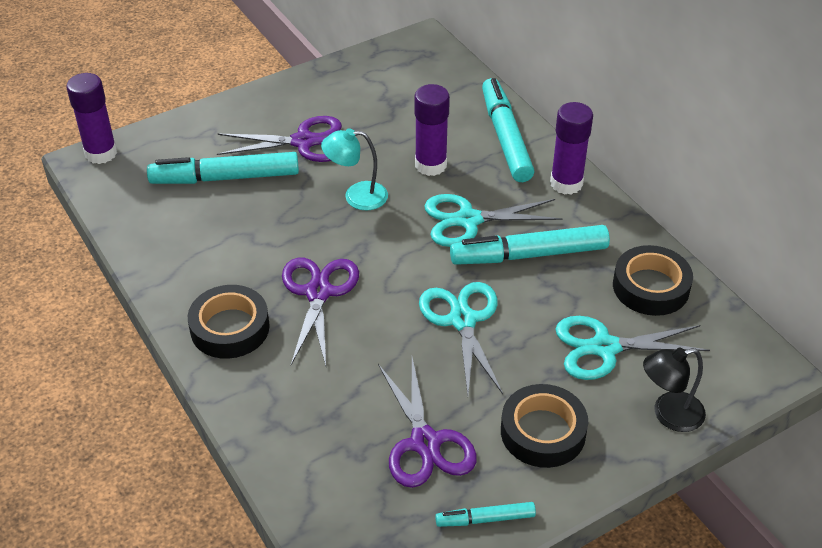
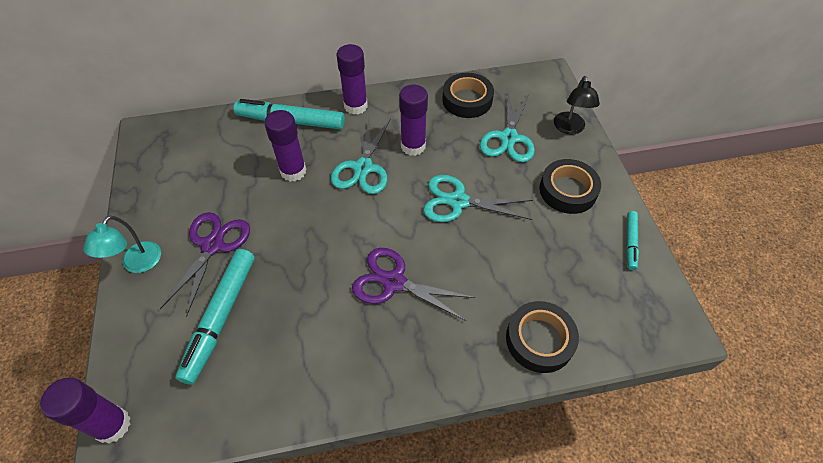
camera: 70 degrees left, 10 degrees up
(230, 328) = (406, 357): black tape -> black tape (539, 340)
(356, 196) = (300, 227): turquoise lamp -> turquoise lamp (137, 264)
(425, 442) = (561, 256): purple scissors -> none
(530, 255) = (413, 146): turquoise marker -> purple glue stick

